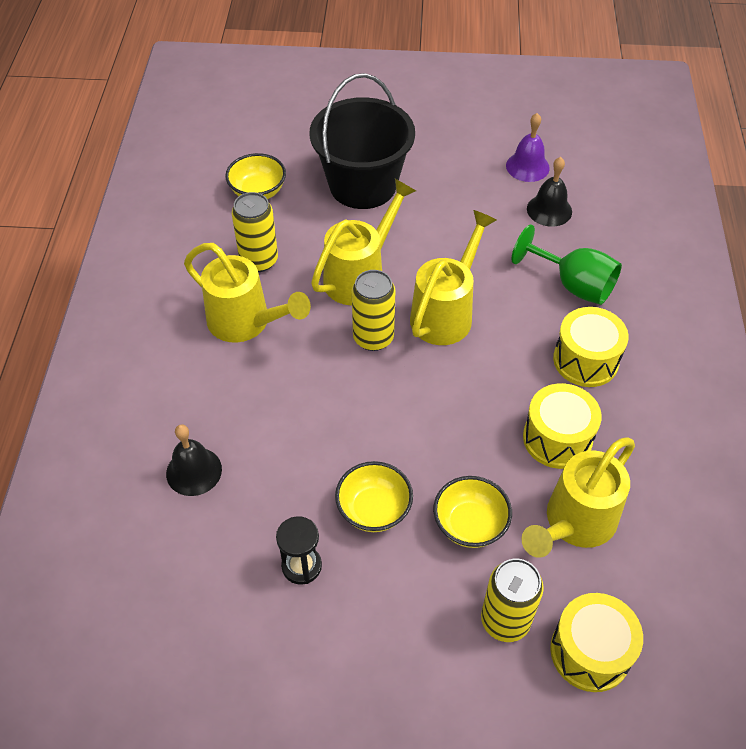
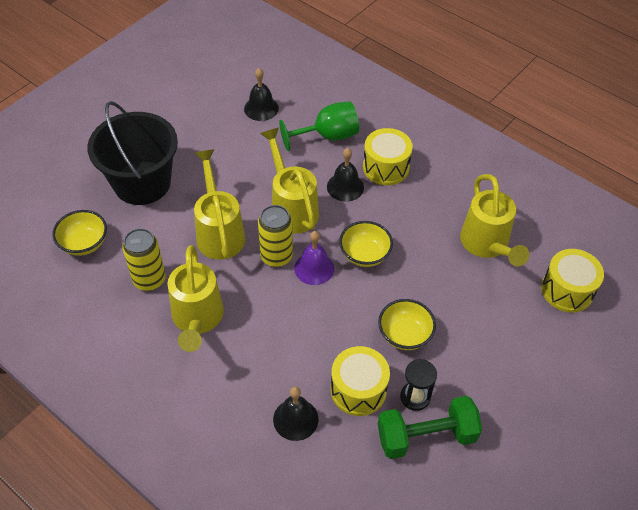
camera: 55 degrees left, 0 degrees up
(245, 322) = (197, 319): yellow watering can -> yellow watering can turned 105 degrees clockwise
(260, 605) = (426, 436): none -> green dumbbell
(470, 524) = (451, 293): yellow bowl -> yellow bowl (364, 254)
(505, 620) = (523, 316): yellow can -> none
(520, 340) = (345, 187): none -> black bell
(527, 166) = (216, 94): purple bell -> purple bell (314, 268)
(557, 438) = (427, 215): yellow drum -> yellow drum (358, 390)

